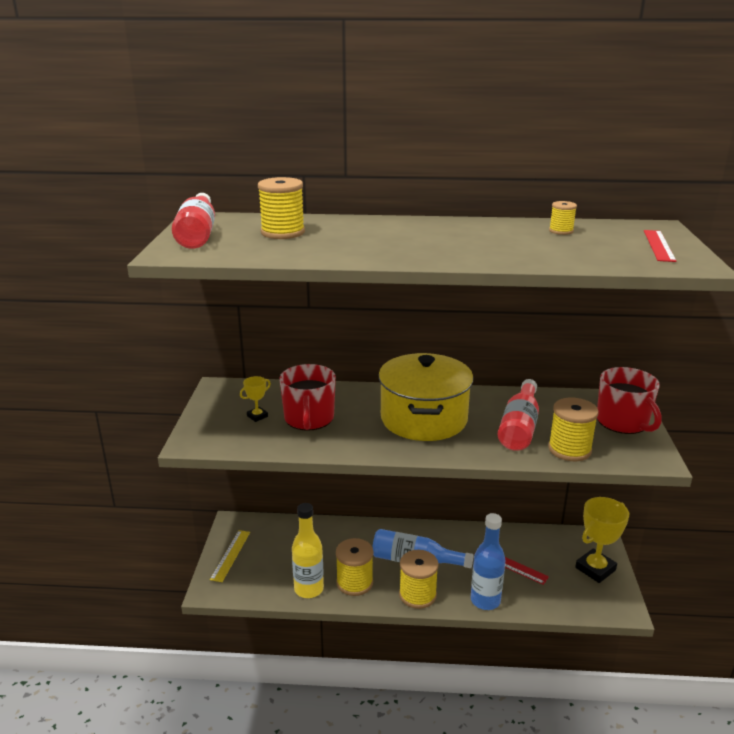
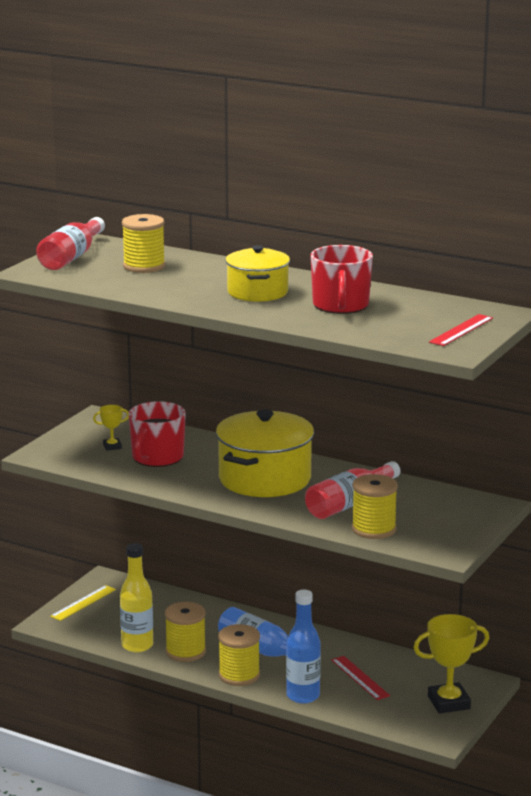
camera: 25 degrees right, 5 degrees down
(426, 240) = (257, 292): none -> yellow pot
(561, 231) = (397, 303): yellow spool -> none
(623, 422) = (461, 521): red mug -> red mug (340, 305)

